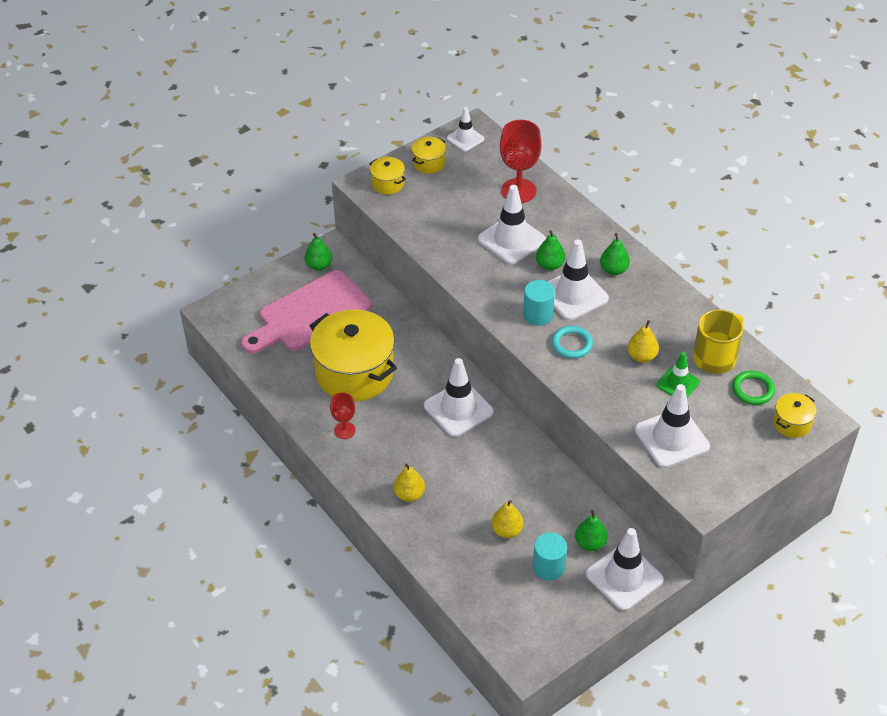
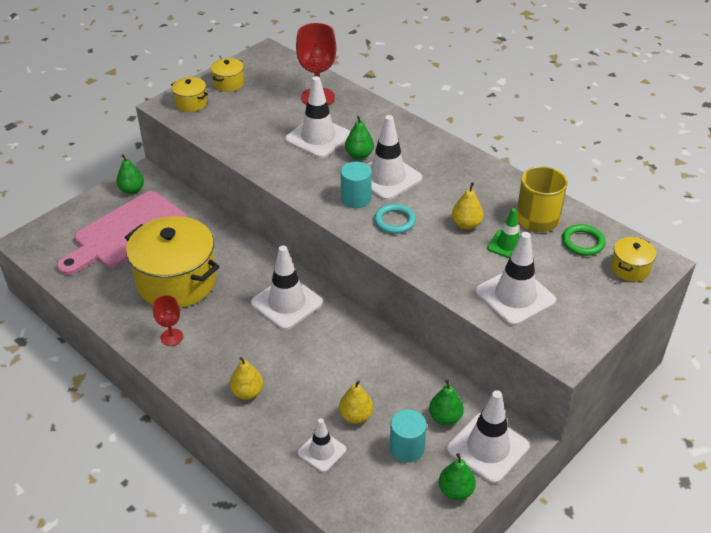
camera: 10 degrees left, 5 degrees down
(465, 139) = (260, 61): white traffic cone -> white traffic cone (322, 451)
(613, 270) = (421, 153): green pear -> green pear (456, 491)

